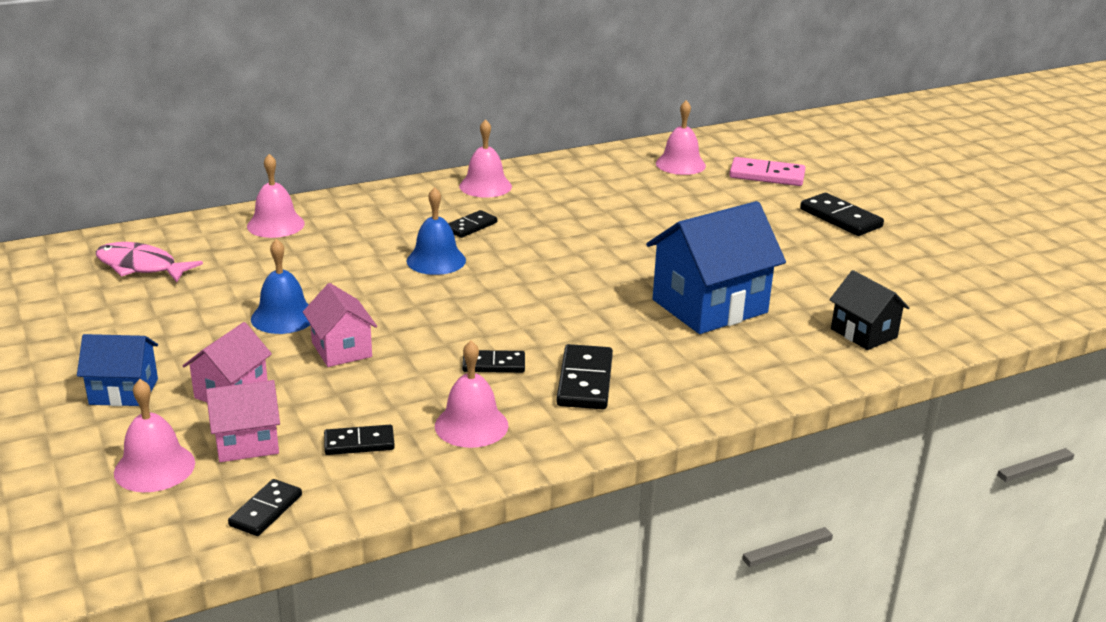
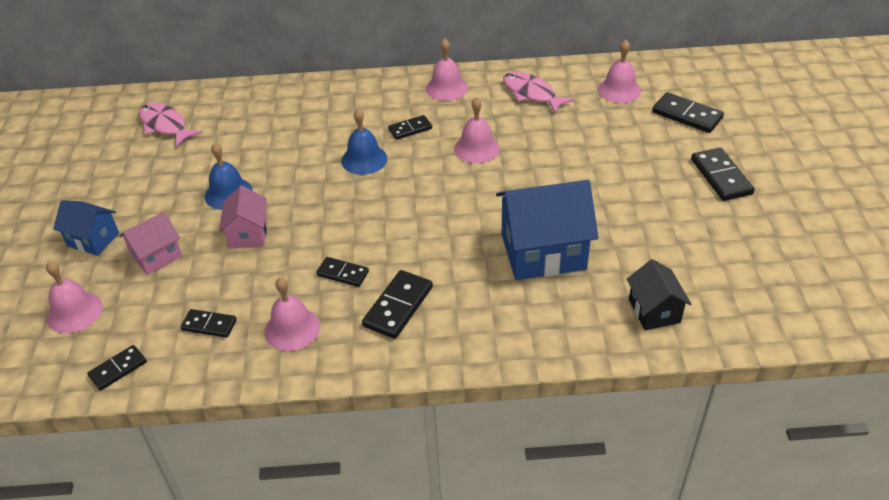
camera: 25 degrees right, 15 degrees up
(247, 443) = (140, 305): pink house -> none
(275, 225) = (274, 101): pink bell -> pink bell (476, 148)
(588, 179) = (531, 94): none -> pink fish
(767, 175) = (687, 115): pink domino -> black domino

